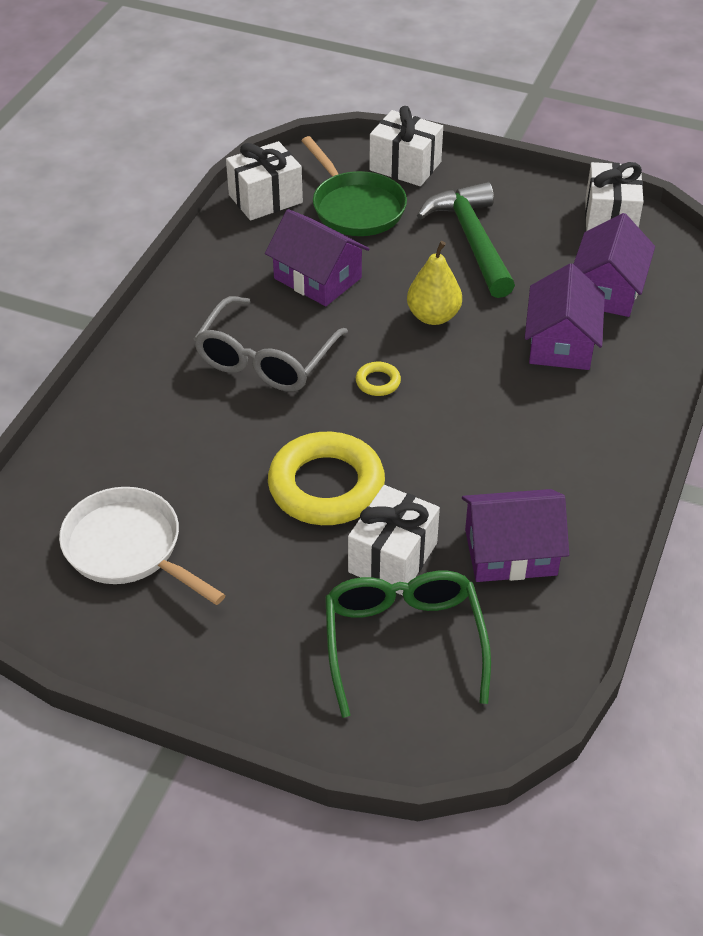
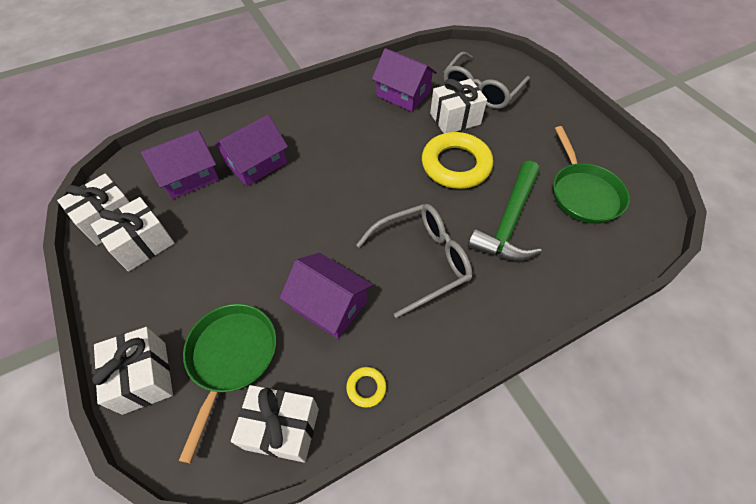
camera: 140 degrees left, 10 degrees up
(128, 548) = (583, 193): white pan -> green pan
(317, 278) = (329, 304): purple house -> purple house turned 45 degrees counterclockwise
(378, 382) = (373, 202): yellow ring -> yellow ring (366, 387)
(403, 643) = (481, 89): green glasses -> grey glasses
(433, 316) = (296, 223): yellow pear -> none
(472, 240) = (202, 263): green hammer -> green hammer (508, 222)
(548, 221) = (143, 244): none -> white gift

